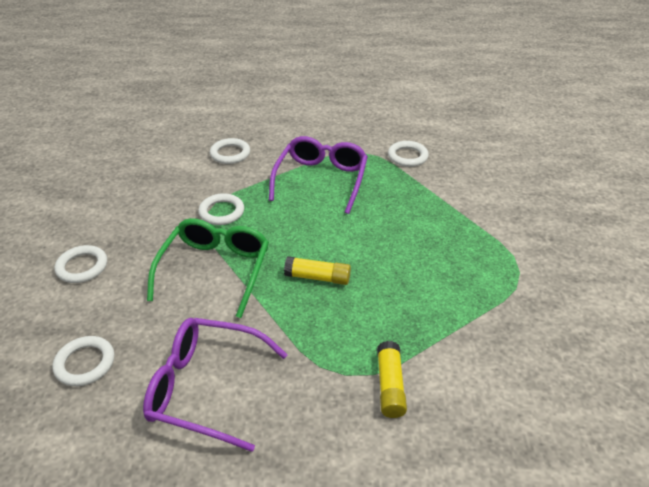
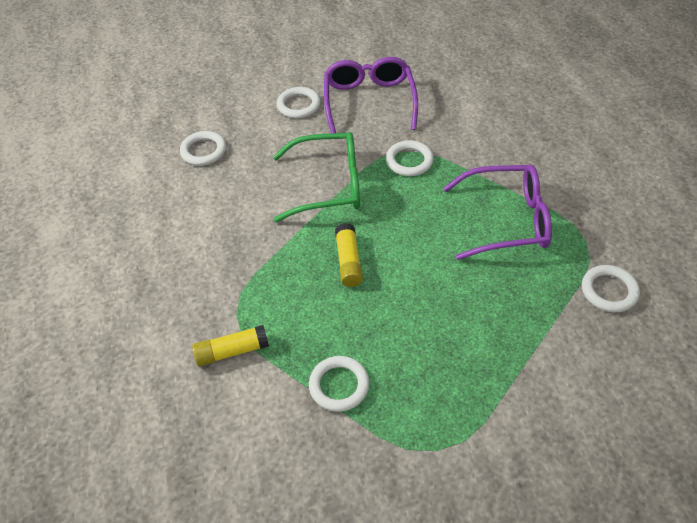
camera: 75 degrees right, 10 degrees up
(206, 387) = (199, 226): purple glasses -> purple glasses (369, 101)
(230, 154) = (507, 133): white ring -> white ring (339, 385)

